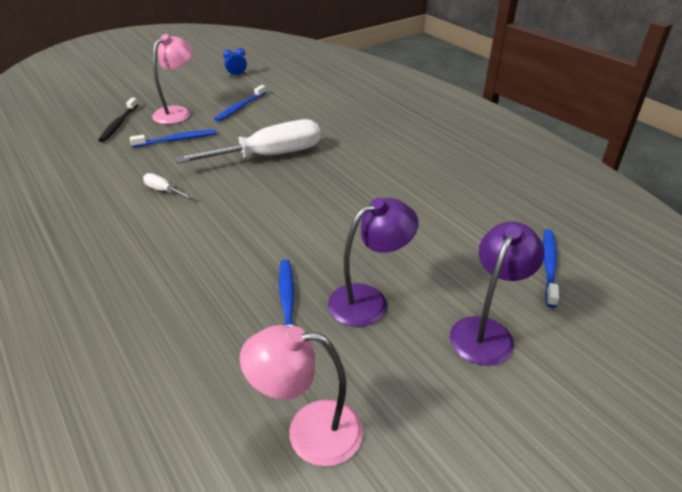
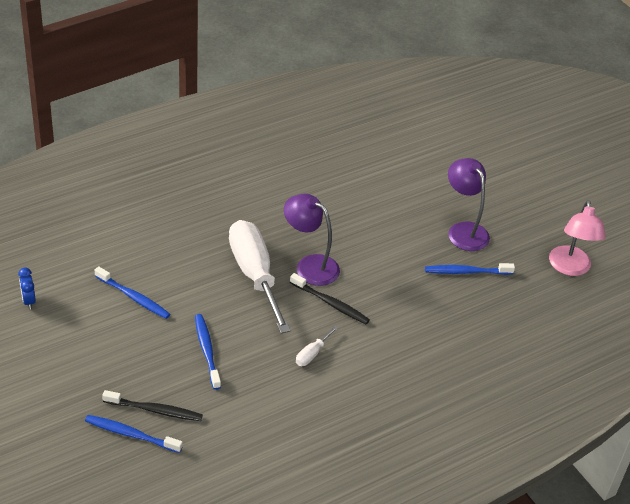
camera: 90 degrees left, 5 degrees up
(177, 112) = (133, 355): pink lamp -> none
(231, 198) = (330, 303): none -> black toothbrush
(486, 331) = (490, 182): purple lamp -> purple lamp (310, 265)
(549, 266) = (428, 138): blue toothbrush -> blue toothbrush (131, 434)

